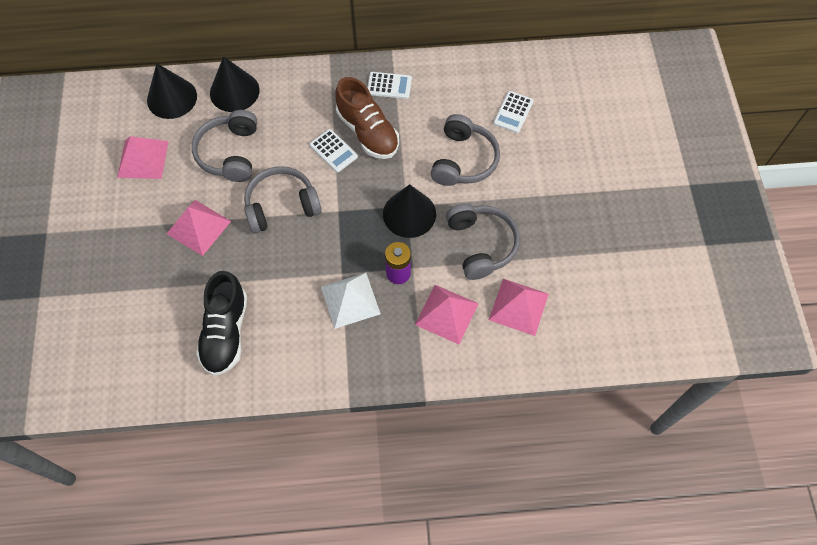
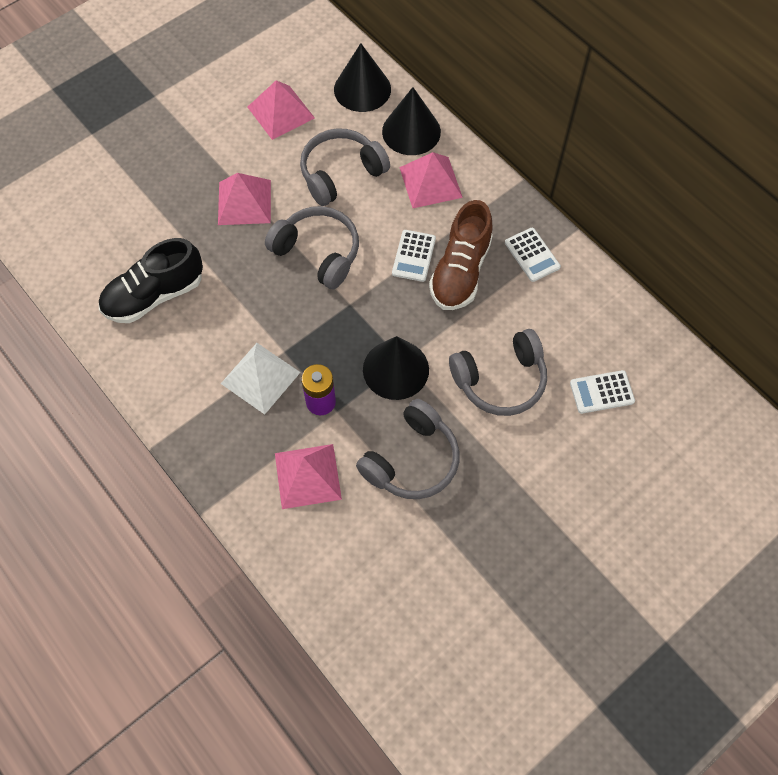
camera: 55 degrees right, 0 degrees up
(518, 306) = (366, 542): pink pyramid -> pink pyramid (430, 182)

